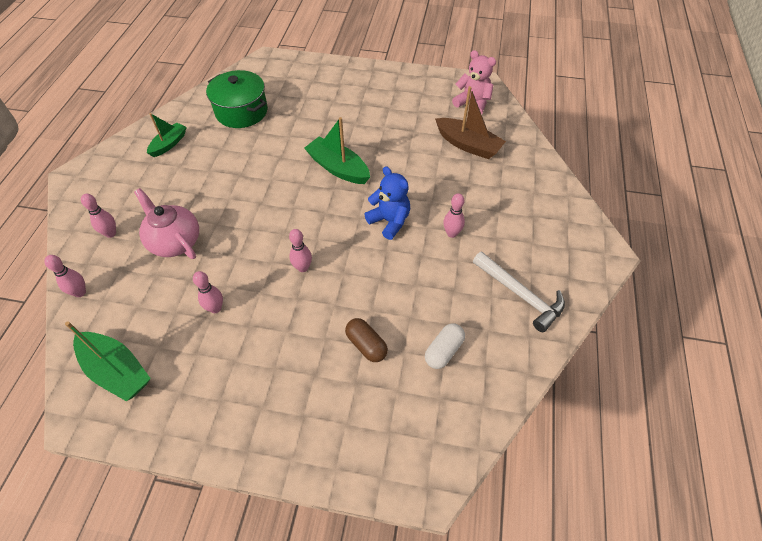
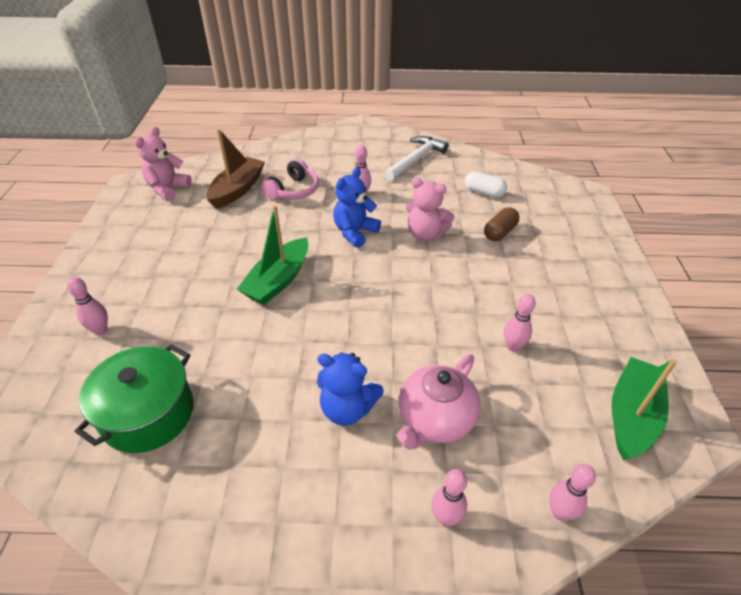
camera: 100 degrees left, 10 degrees down
(169, 144) = (228, 505): green boat -> none
(205, 197) = (347, 408): none -> blue teddy bear
(303, 268) = (433, 286): pink bowling pin -> pink bowling pin (100, 330)
(377, 276) = (425, 234): none -> pink teddy bear
(463, 182) = (293, 190): none -> pink headphones

